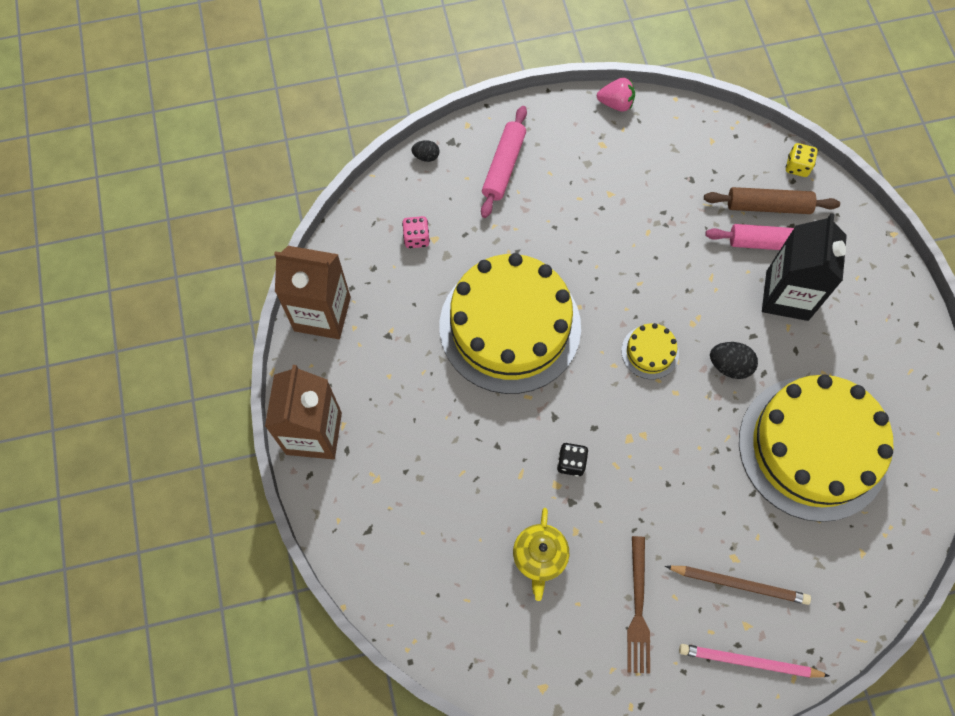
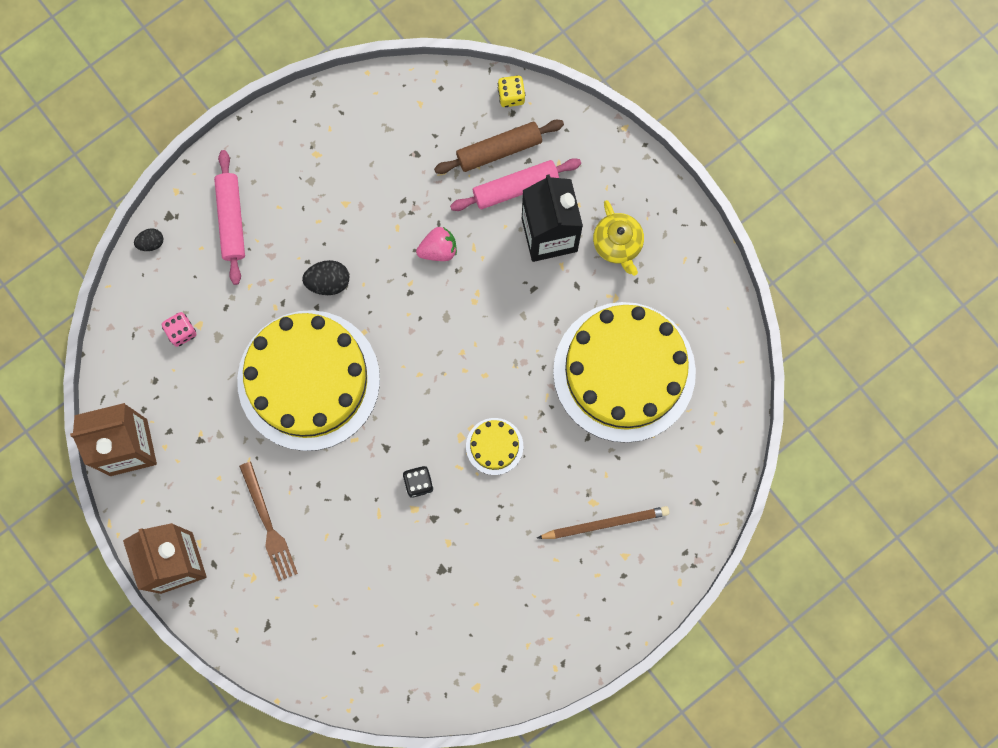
camera: 25 degrees left, 10 degrees up
(539, 557) = (427, 579): yellow teapot -> yellow teapot (617, 244)
(616, 103) = (311, 103): pink strawberry -> pink strawberry (438, 249)
(638, 609) = (529, 585): brown fork -> brown fork (268, 525)
(650, 352) = (446, 347): yellow cake -> yellow cake (494, 446)
(729, 366) = (523, 327): black egg -> black egg (328, 282)
(749, 661) = (638, 585): pink pencil -> none

